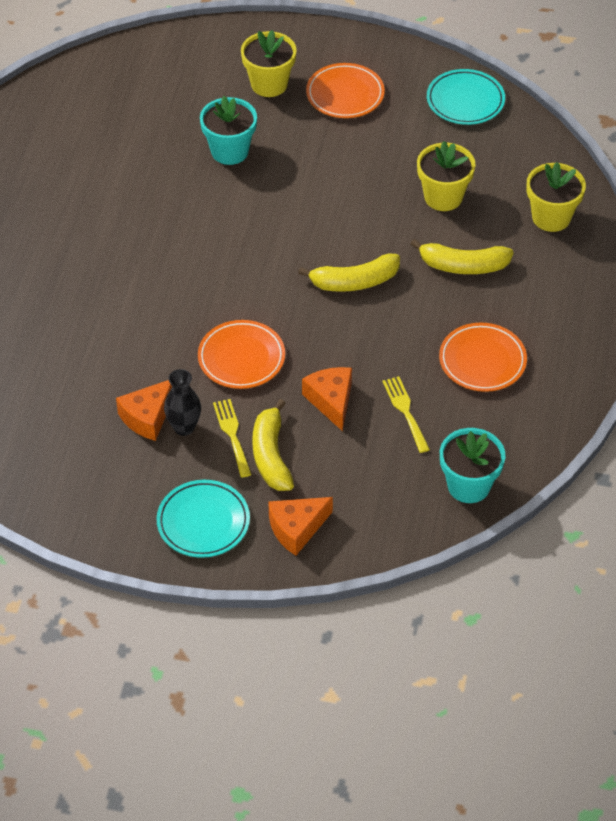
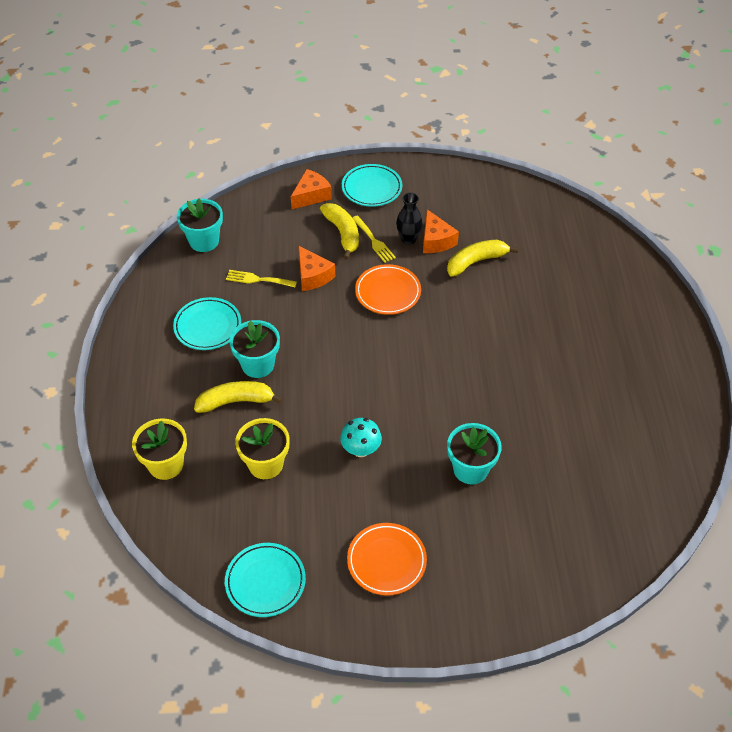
camera: 165 degrees right, 0 degrees up
(147, 417) = (436, 240): orange cheese -> orange cheese turned 135 degrees clockwise
(269, 84) = (465, 556): yellow flower pot -> none
(337, 191) = (361, 449): none -> turquoise mushroom
(354, 281) = (321, 368): yellow banana -> yellow banana (476, 262)
(405, 411) = (258, 279): yellow fork -> yellow fork turned 135 degrees clockwise
(429, 301) = (258, 365): none -> turquoise flower pot
(482, 361) = (207, 326): orange plate -> turquoise plate

